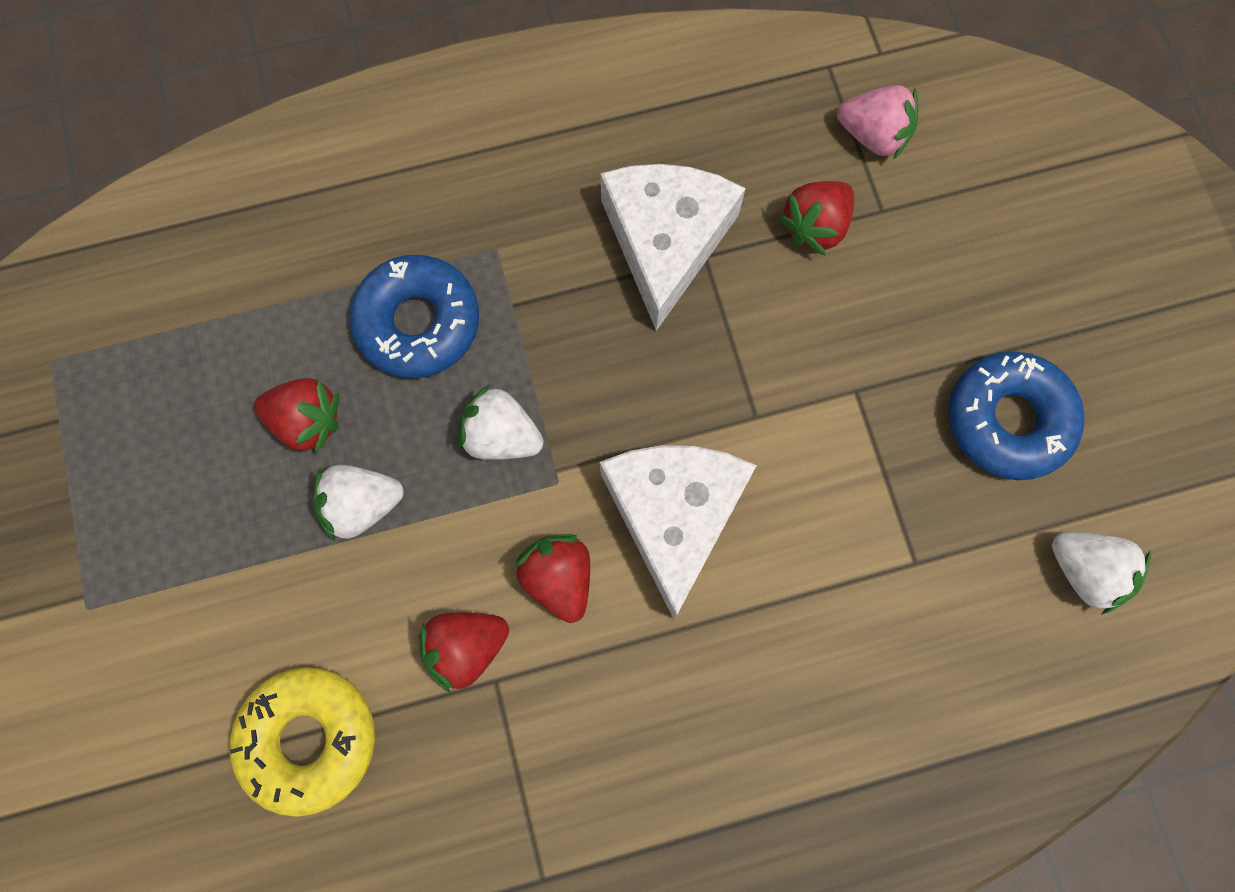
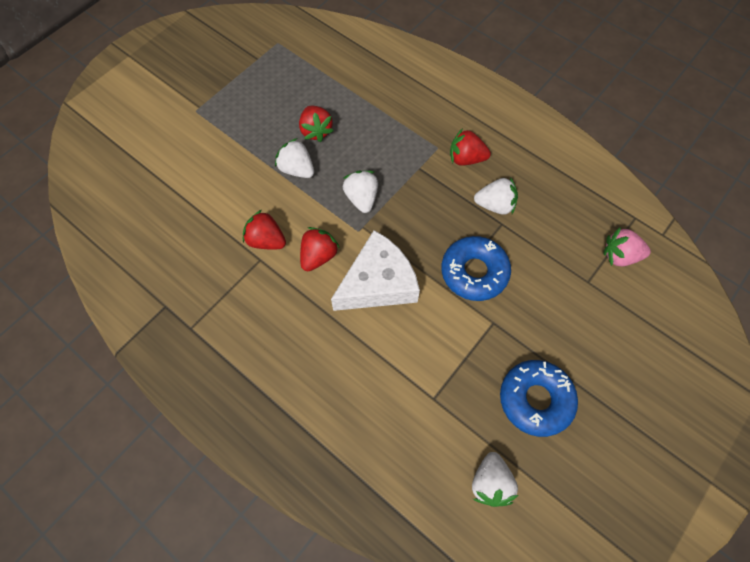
camera: 55 degrees right, 10 degrees down
(309, 739) = (194, 210): yellow donut -> none
(418, 323) = (384, 141): blue donut -> blue donut (474, 272)
(666, 242) = (495, 205): white cheese -> white strawberry
(815, 226) = (554, 258): red strawberry -> red strawberry (466, 158)
(873, 136) = (620, 256): pink strawberry -> pink strawberry turned 105 degrees clockwise

